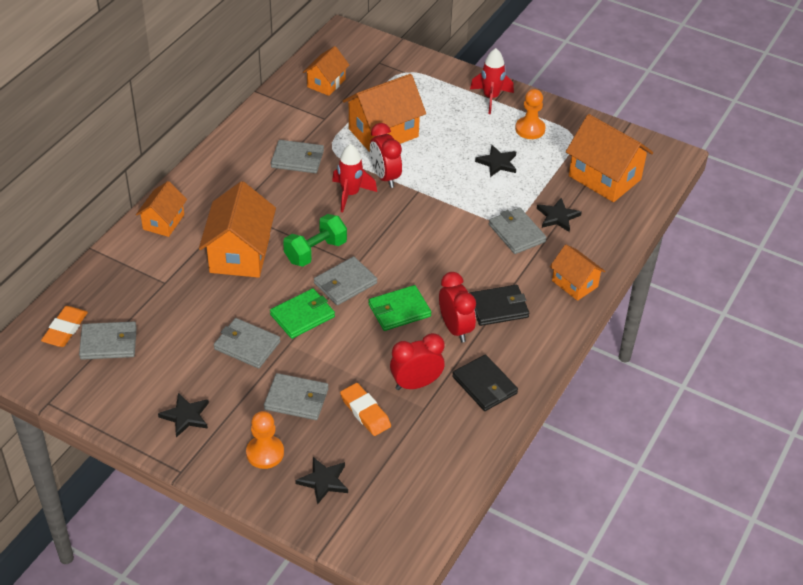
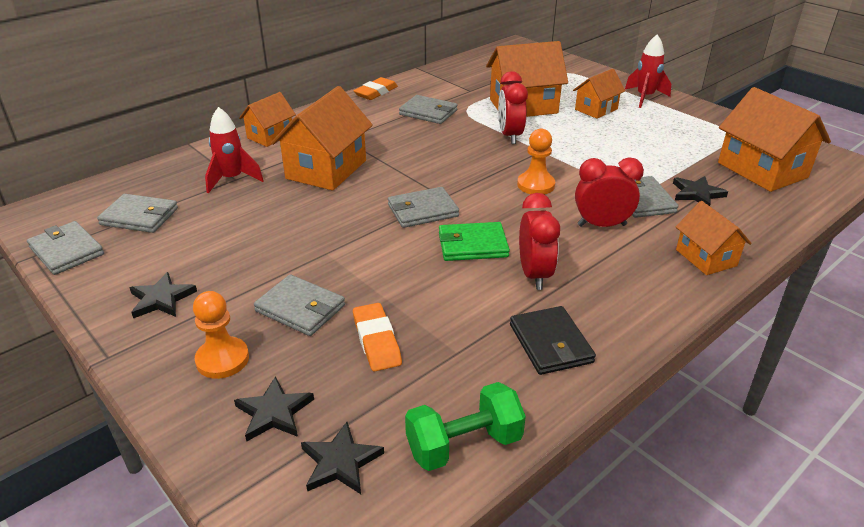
camera: 20 degrees right, 10 degrees down
(65, 329) = (109, 198): orange eraser -> orange eraser (376, 92)
(247, 345) = (279, 245): grey wallet -> grey wallet (66, 251)
(302, 315) = (358, 230): green wallet -> none
(315, 252) = (405, 180): green dumbbell -> green dumbbell (464, 445)
(326, 83) = (484, 70): orange house -> orange house (596, 109)
(350, 194) = (467, 143): red rocket -> red rocket (232, 179)
(416, 384) = (458, 323): red clock -> red clock (601, 225)
(497, 163) = (637, 142): black star -> black star (340, 462)
(498, 307) = (598, 264): black wallet -> none
(530, 129) = (681, 123): orange pawn -> orange pawn (536, 185)

